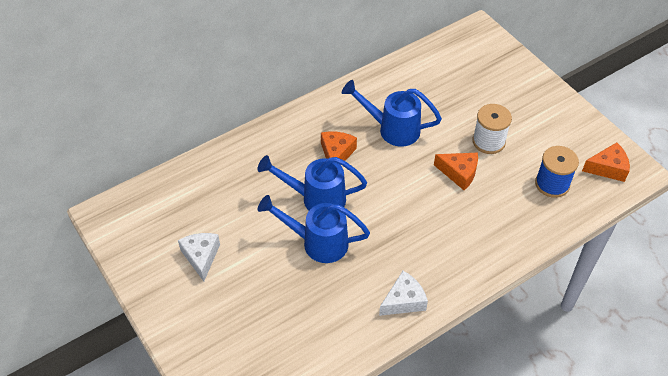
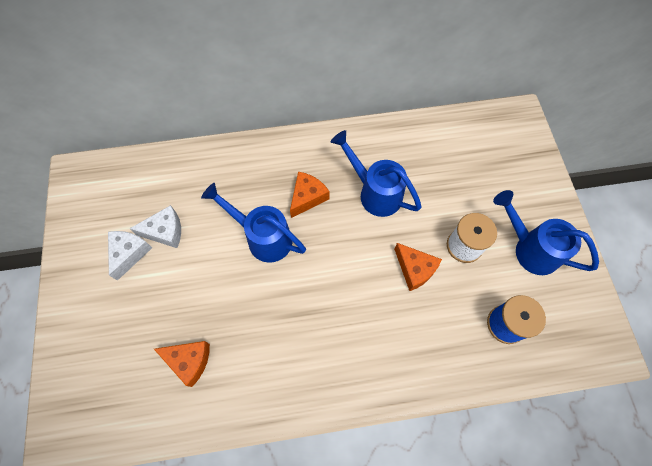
camera: 25 degrees right, 15 degrees up
(317, 242) = (238, 285): blue watering can -> blue watering can (529, 248)
(404, 300) = (283, 389): white cheese -> white cheese (165, 231)
(608, 168) = (577, 332): orange cheese -> orange cheese (189, 361)

